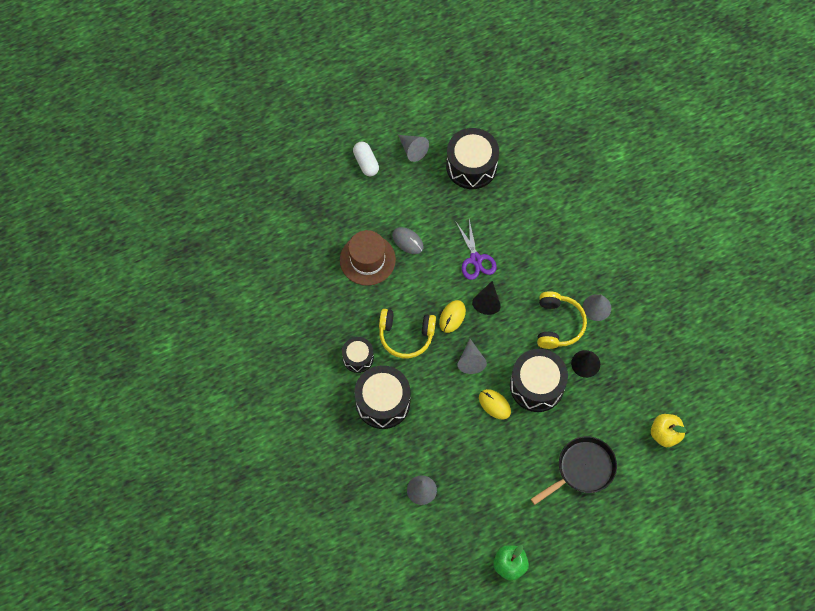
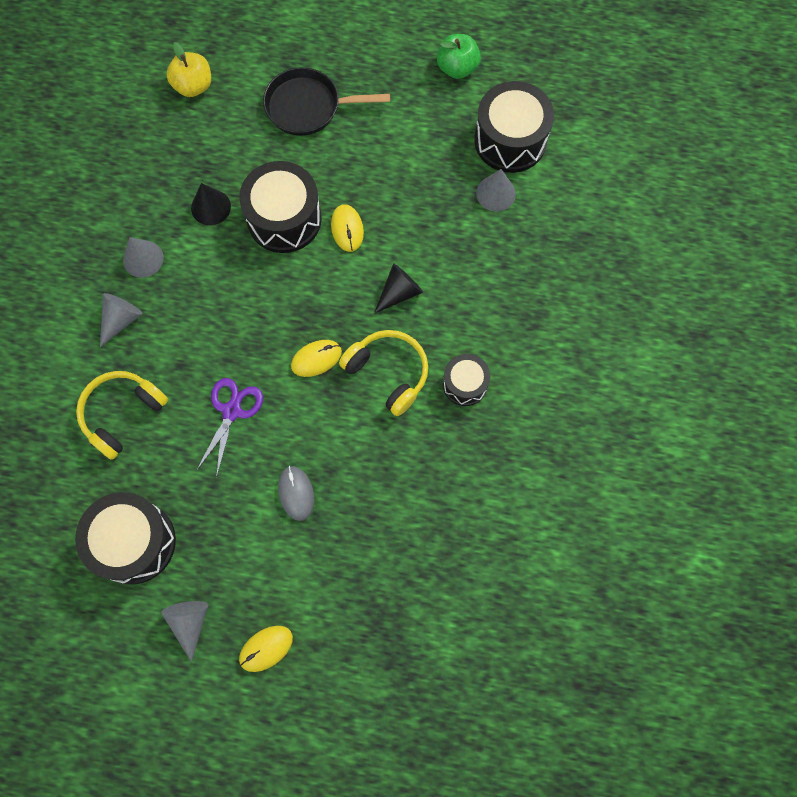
camera: 145 degrees left, 5 degrees up
(366, 163) = (266, 648): white capsule -> yellow mouse
(367, 259) = (364, 503): brown hat -> none
(383, 402) = (472, 313): black drum -> black drum (510, 140)
(471, 360) = (335, 294): grey cone -> grey cone (121, 320)
(487, 302) = (261, 349): black cone -> black cone (399, 292)
(558, 324) = (203, 269): yellow headphones -> yellow headphones (122, 414)

